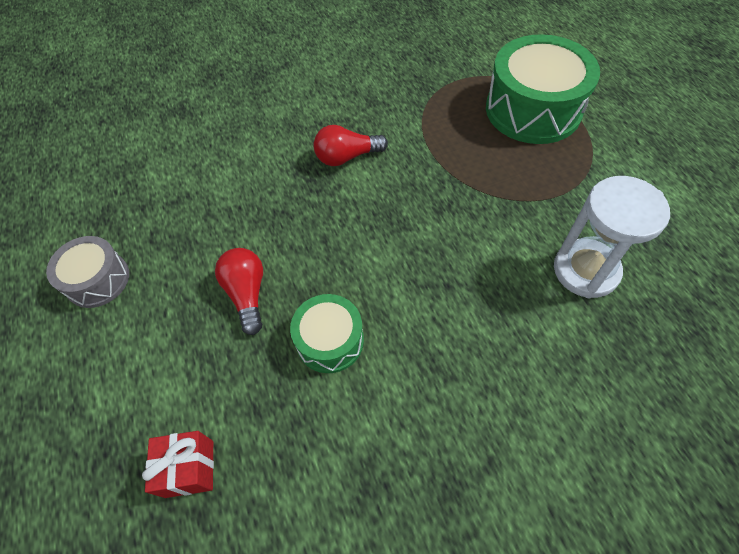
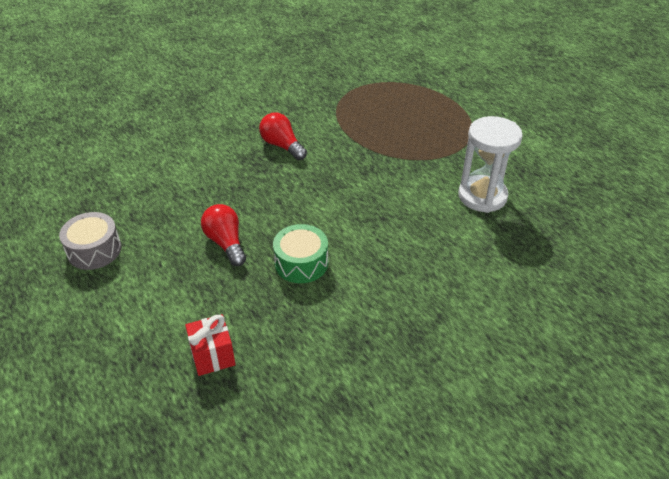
camera: 15 degrees left, 15 degrees down
(347, 157) = (282, 146): red light bulb -> red light bulb turned 75 degrees clockwise
(533, 109) = (421, 101): green drum -> none

